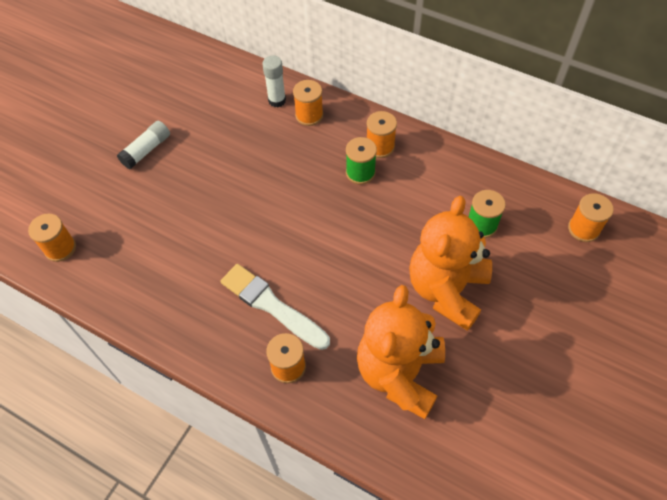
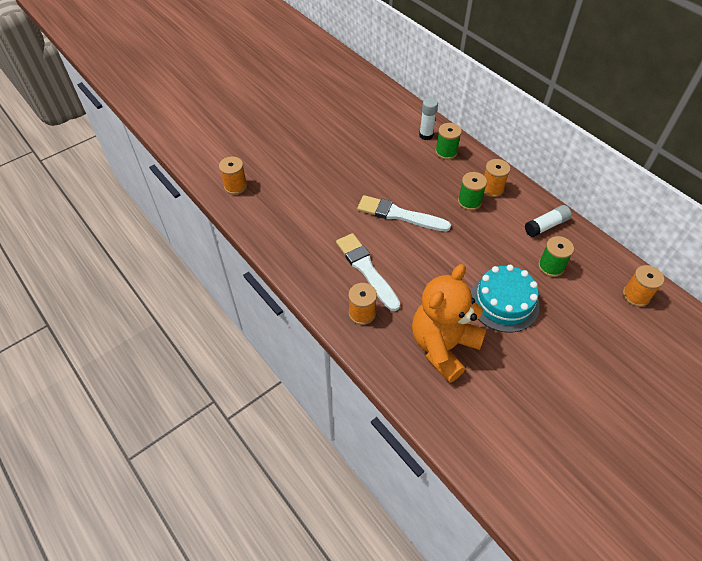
camera: 20 degrees right, 5 degrees down
(146, 150) = (318, 141): white glue stick -> white glue stick (546, 226)
(285, 218) = (399, 215): none -> white brush
(309, 115) = (446, 152): orange spool -> green spool
(446, 290) = (503, 302): orange teddy bear -> turquoise cake

